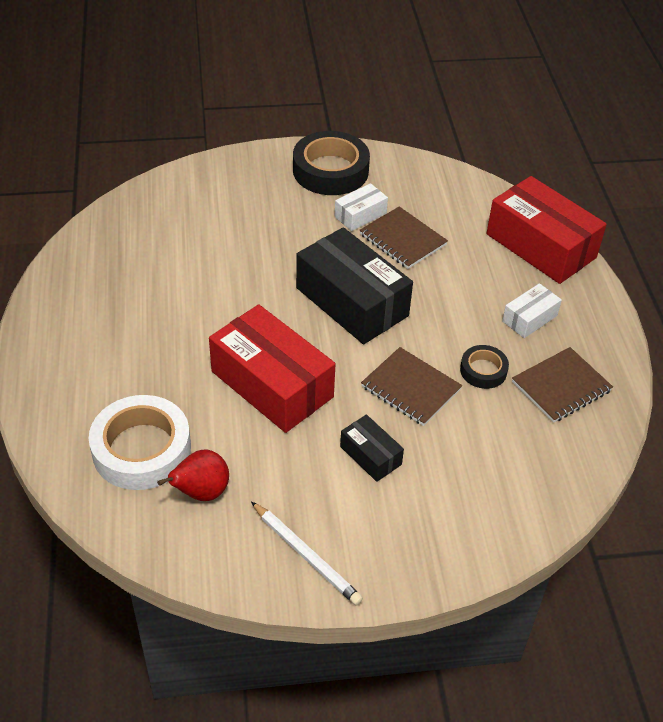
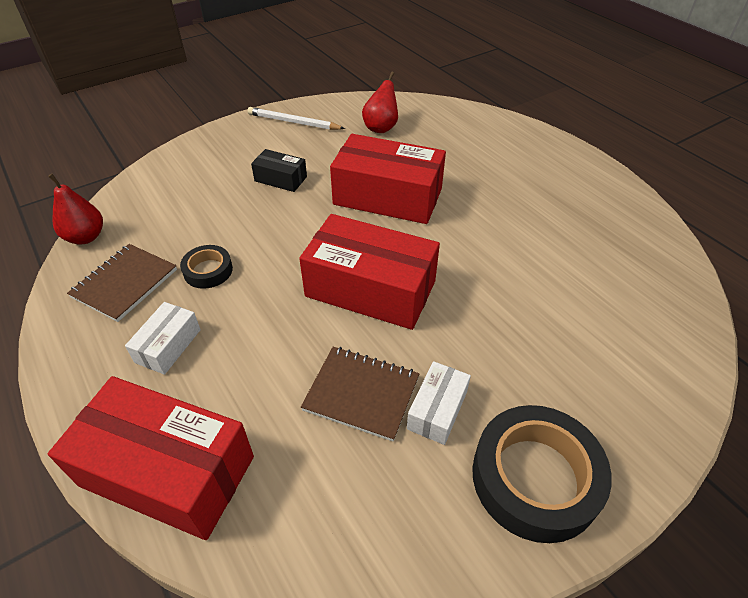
camera: 155 degrees right, 0 degrees up
(141, 449) = (439, 134): white tape -> none
(352, 302) = (370, 289): black box -> red box
(410, 388) = (271, 232): brown notebook -> none
(599, 457) = (86, 237): none -> red pear

